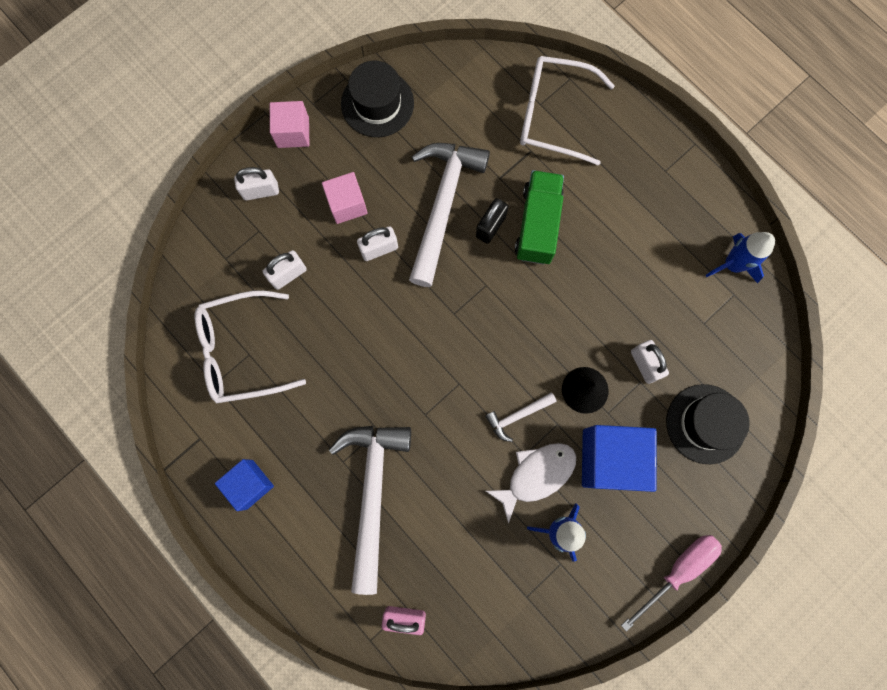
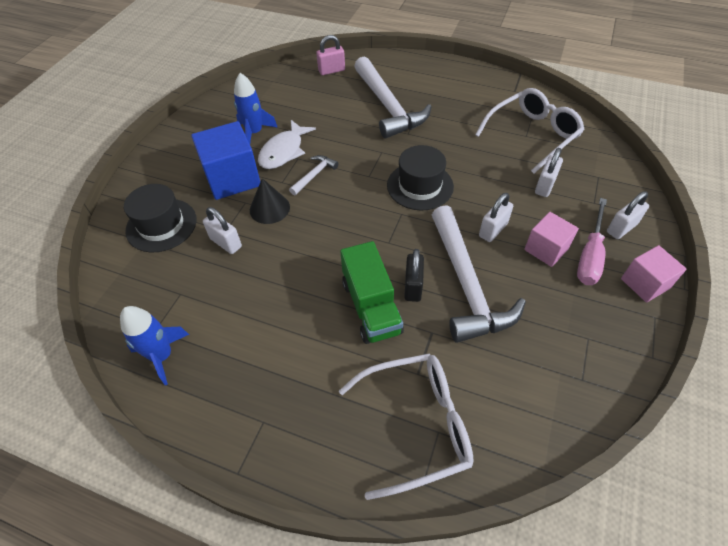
camera: 155 degrees right, 25 degrees down
(249, 484) = (465, 84): blue cube -> none
(377, 103) = (599, 346): black hat -> black hat (420, 186)
(678, 570) = (163, 143): pink screwdriver -> pink screwdriver (590, 255)

